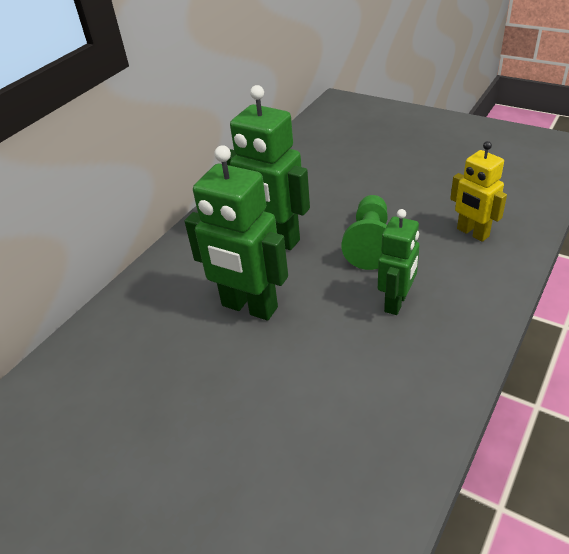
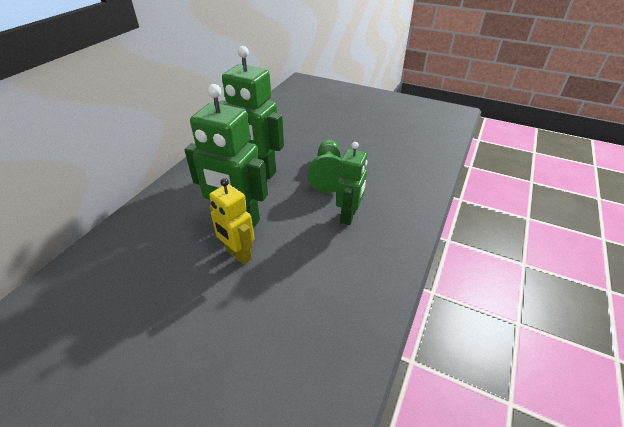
camera: 10 degrees left, 0 degrees up
(472, 233) = (400, 168): yellow robot -> yellow robot (238, 255)

